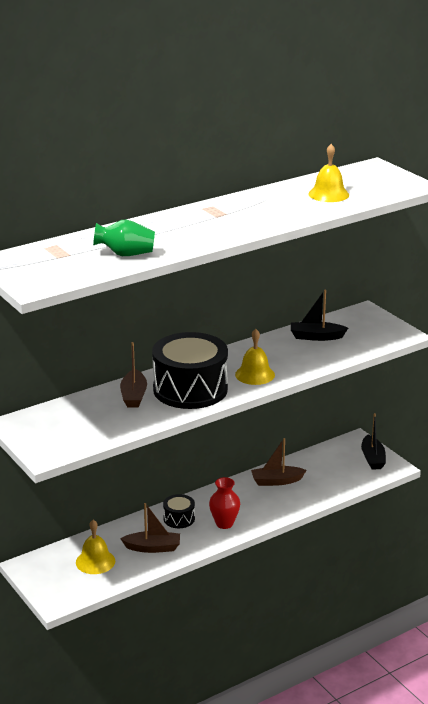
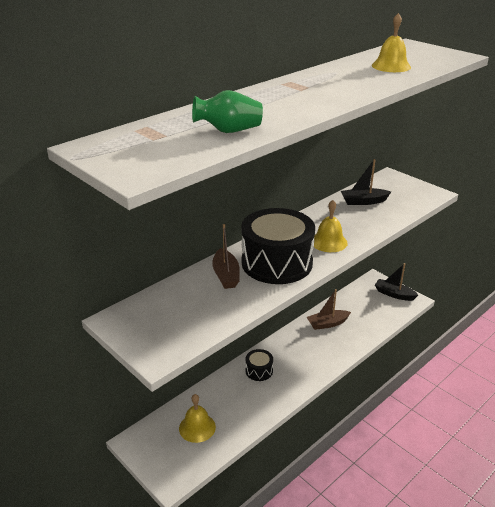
camera: 10 degrees left, 5 degrees up
(153, 548) = (245, 405): brown boat -> none
(224, 523) = (299, 371): red vase -> none
(372, 458) = (394, 294): black boat -> black boat turned 135 degrees clockwise

